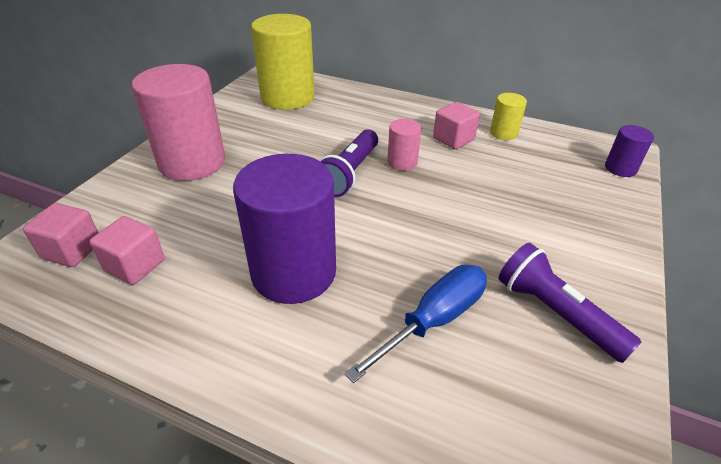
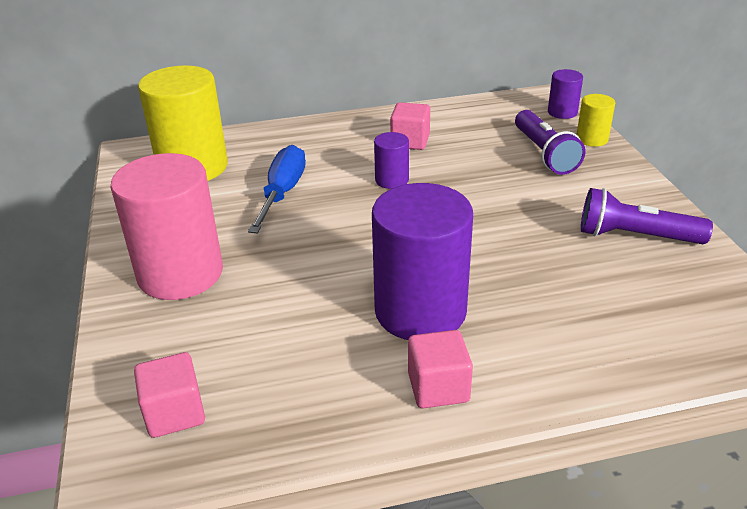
camera: 35 degrees left, 5 degrees down
(135, 265) = (266, 387): pink cube -> pink cube (438, 387)
(349, 173) = (358, 211): purple flashlight -> purple flashlight (544, 154)
(402, 162) = (392, 180): pink cylinder -> purple cylinder
(433, 321) = (567, 285): blue screwdriver -> blue screwdriver (282, 193)
(503, 133) = (445, 119): yellow cylinder -> yellow cylinder (592, 139)

